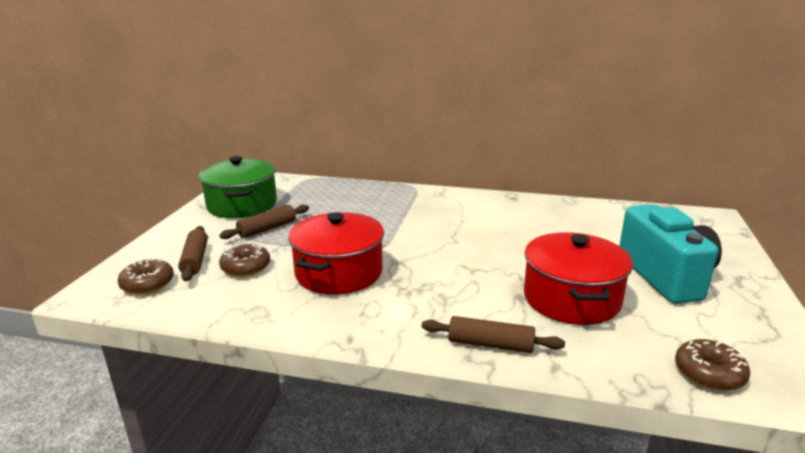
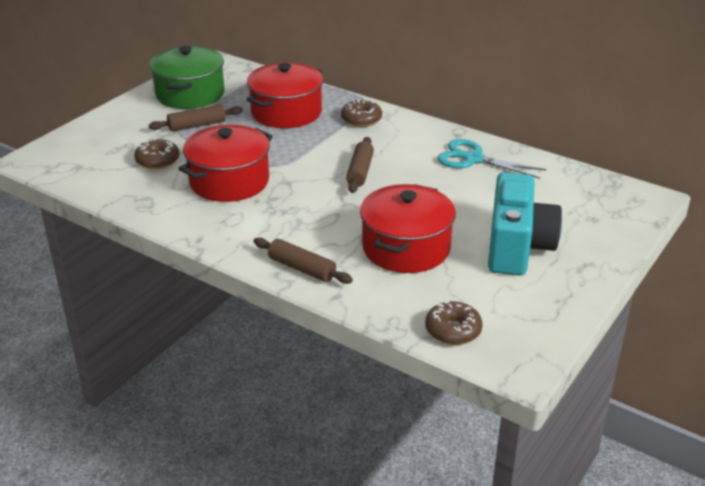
camera: 20 degrees right, 10 degrees up
(147, 284) = (75, 160): brown donut -> brown donut (361, 119)
(195, 260) = (121, 145): brown rolling pin -> brown rolling pin (360, 171)
(348, 205) = (286, 112): none -> red pot
(546, 213) = (473, 159): none -> turquoise scissors

